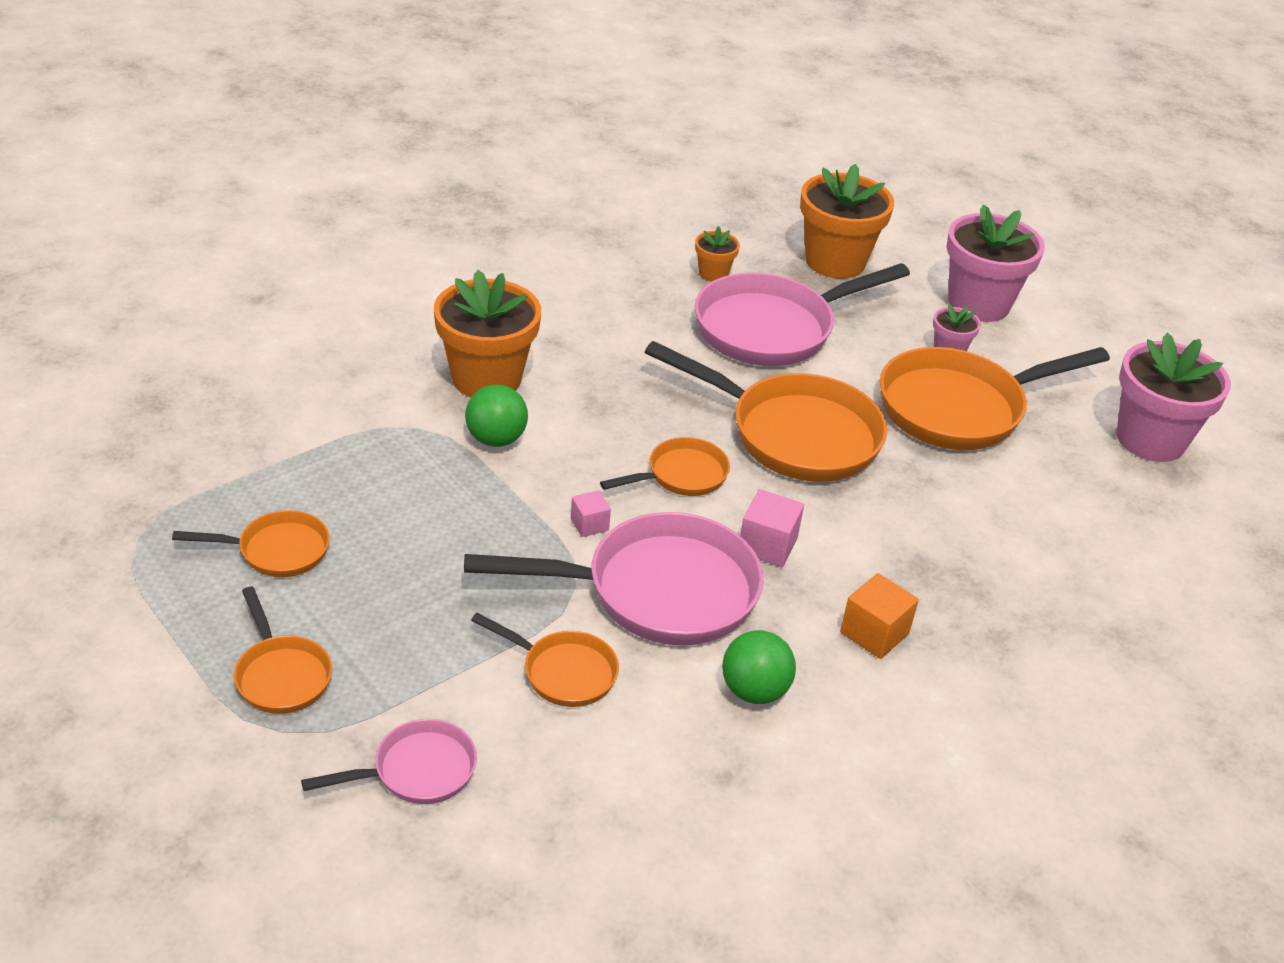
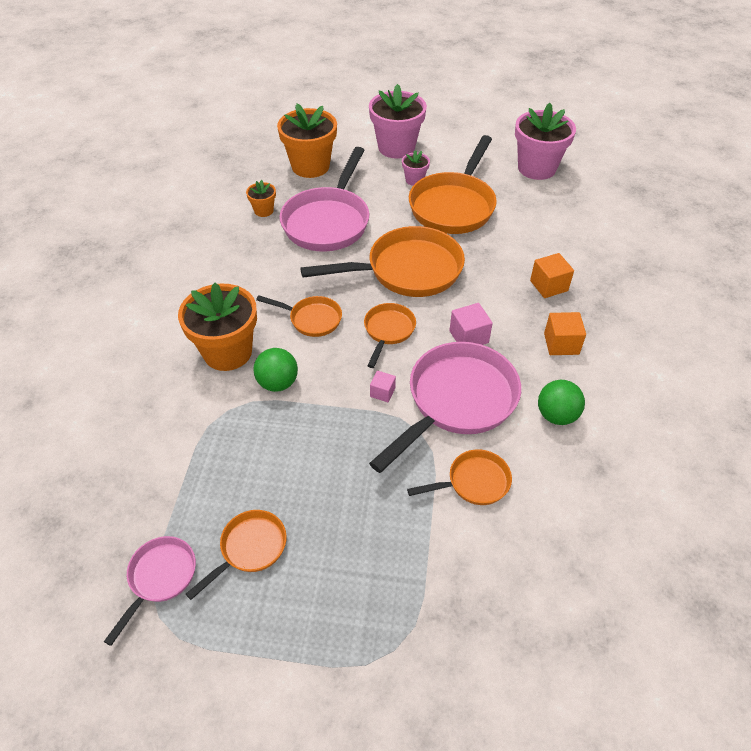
camera: 40 degrees left, 10 degrees up
(281, 675) = (350, 619): orange pan -> orange pan (312, 319)
(416, 771) = (483, 602): pink pan -> pink pan (160, 578)
(955, 568) = (548, 286): none -> orange cube

